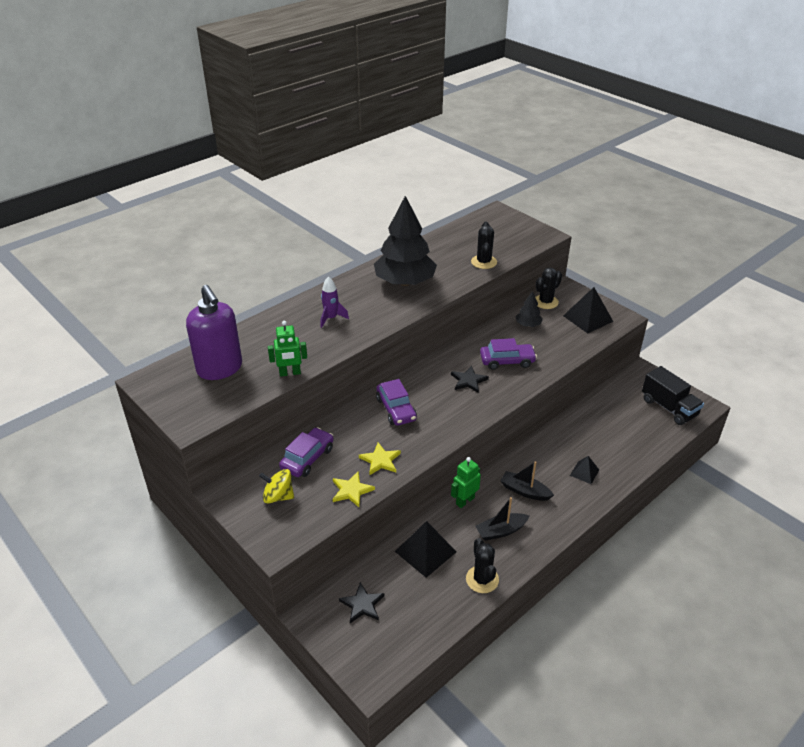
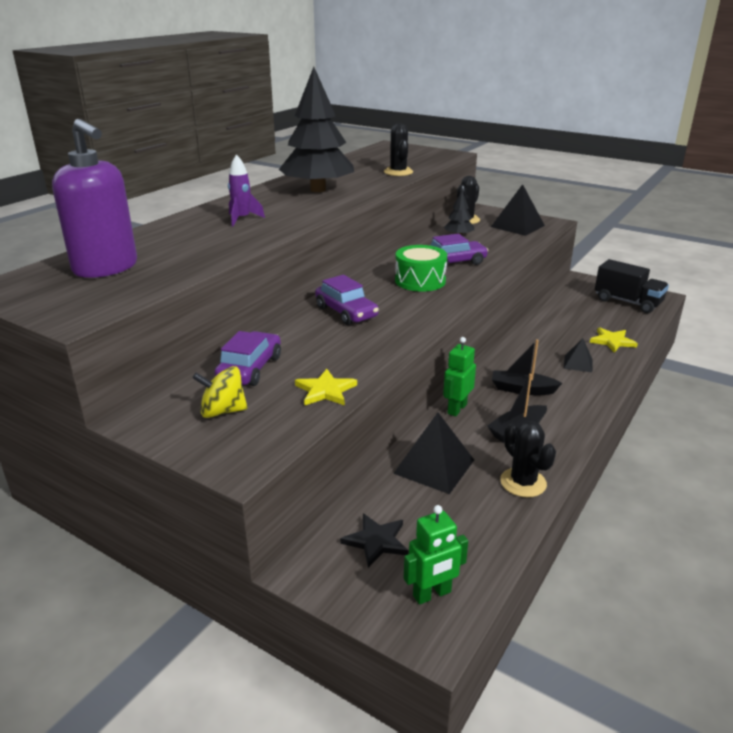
camera: 15 degrees left, 10 degrees down
(290, 373) = (208, 262): green robot -> green robot (432, 594)
(380, 460) = (350, 357): yellow star -> yellow star (612, 341)
(468, 381) = (420, 281): black star -> green drum

